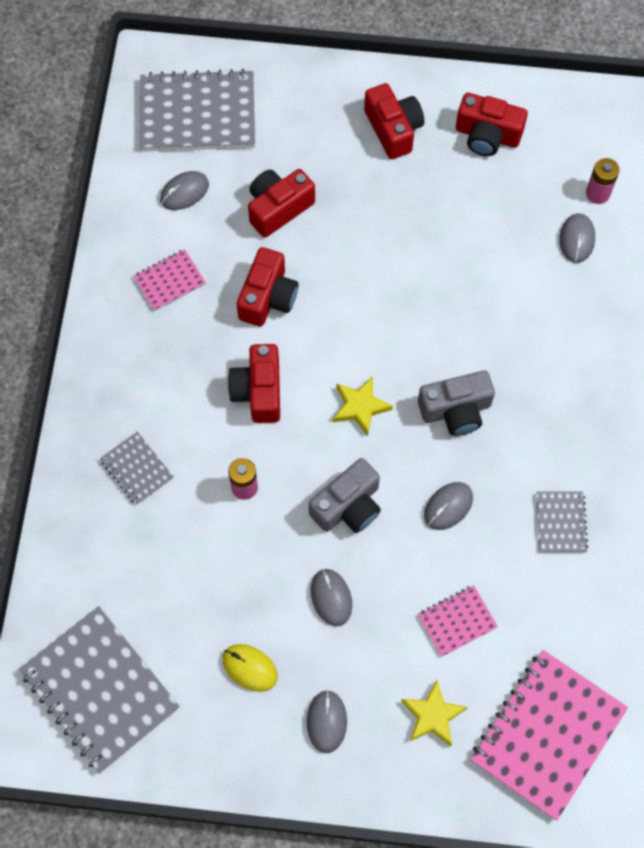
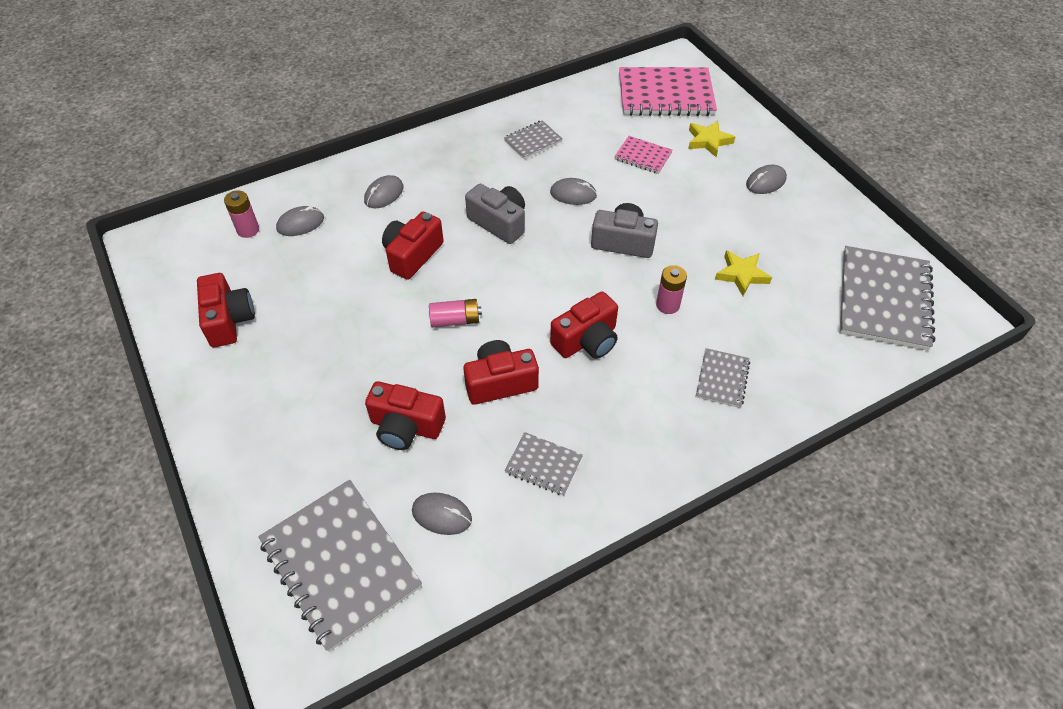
camera: 125 degrees left, 15 degrees down
(169, 281) = (543, 465): pink notebook -> grey notebook
(249, 668) = (779, 233): yellow mouse -> none
(331, 598) = (692, 218): grey mouse -> grey mouse (384, 194)
(359, 302) = (455, 320): none -> pink battery
(360, 407) = (543, 274): yellow star -> yellow star (741, 275)
(393, 129) = (261, 388): red camera -> red camera (412, 255)

